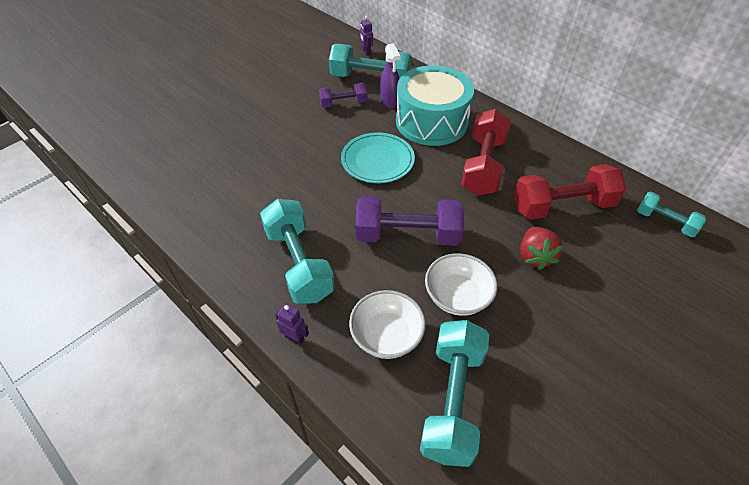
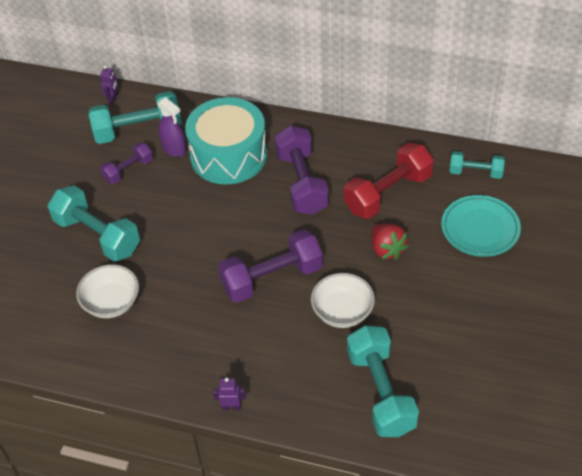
camera: 25 degrees left, 0 degrees up
(299, 263) = (193, 346): turquoise dumbbell -> turquoise dumbbell (97, 235)
(366, 52) = (113, 99): purple robot -> purple robot turned 120 degrees counterclockwise
(377, 161) = (202, 218): turquoise plate -> turquoise plate (480, 228)
(386, 336) = (304, 369): white bowl -> white bowl (111, 303)
(483, 166) = (302, 183): red dumbbell -> purple dumbbell

